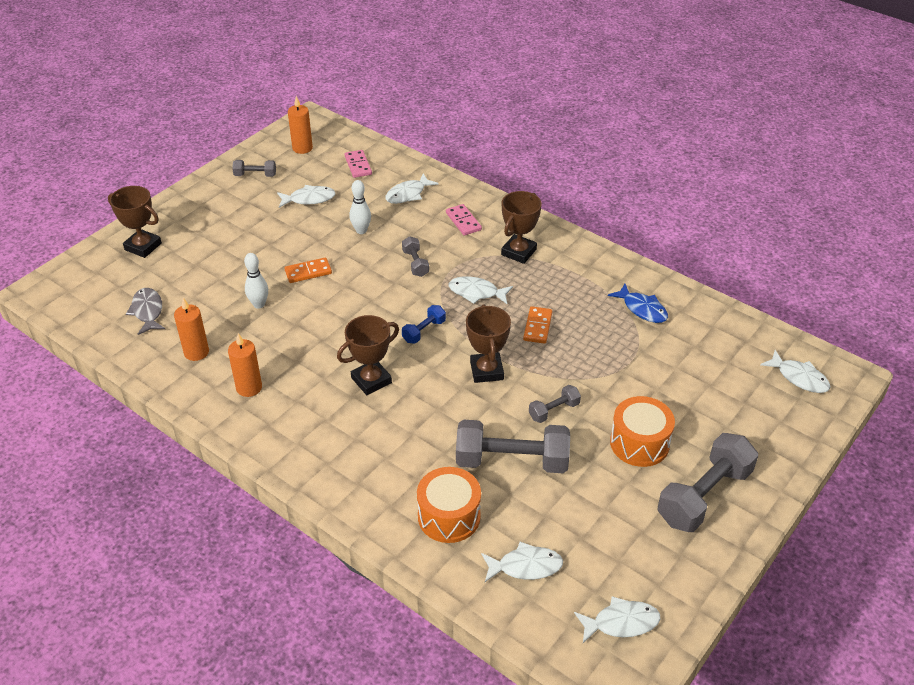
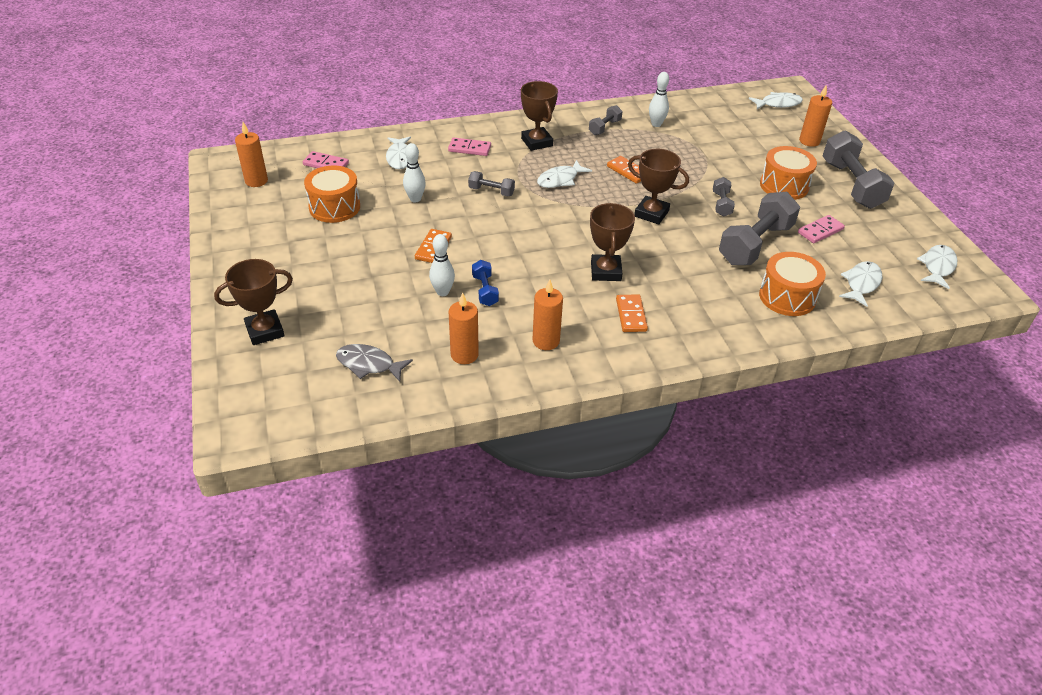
camera: 55 degrees left, 0 degrees up
(255, 175) = (255, 221): grey dumbbell -> grey dumbbell (604, 127)
(309, 199) = (334, 207): white fish -> orange drum
(325, 422) = (631, 315): none -> orange domino
(424, 331) = (576, 222): blue dumbbell -> blue dumbbell (485, 290)
(586, 501) = (820, 231): none -> pink domino
(642, 309) = (656, 124): blue fish -> white bowling pin
(752, 431) = (809, 141): none -> orange candle

